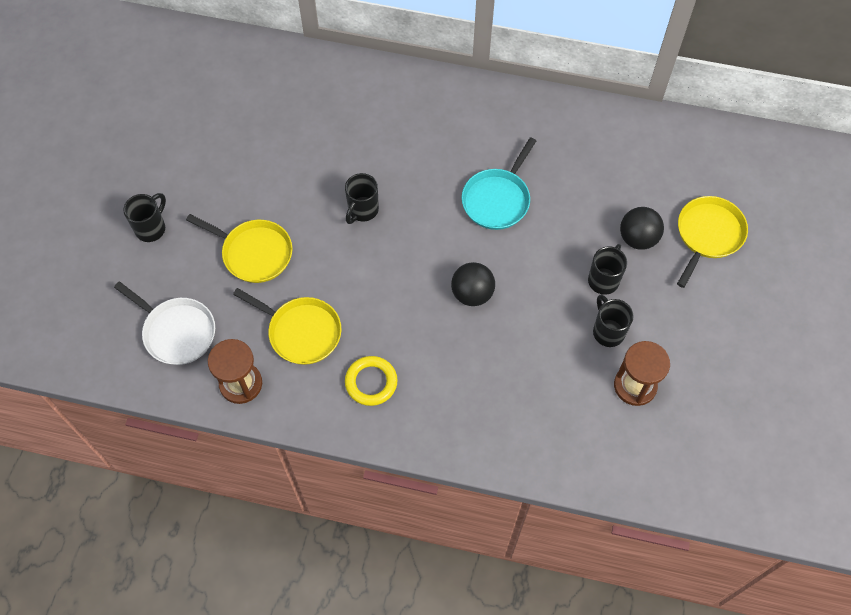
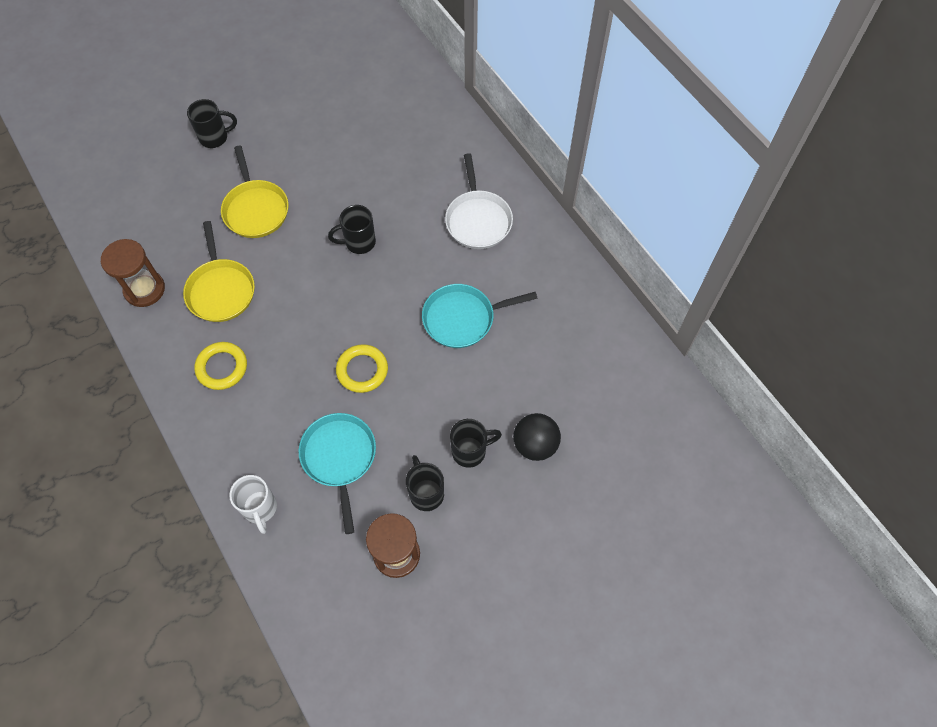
camera: 45 degrees right, 0 degrees up
(177, 332) = (149, 219): white pan -> white pan (478, 220)
(472, 293) = (362, 370): black ball -> yellow ring
(515, 445) = (260, 508): none -> white mug
(526, 363) = (339, 457): none -> turquoise pan
(608, 331) = (426, 493): black mug -> black mug turned 45 degrees counterclockwise
(708, 234) = (596, 495): yellow pan -> none

